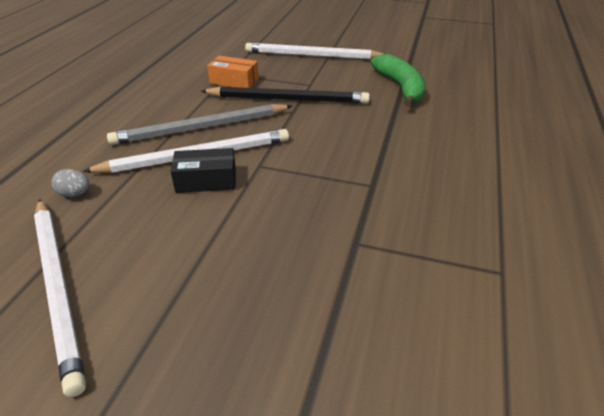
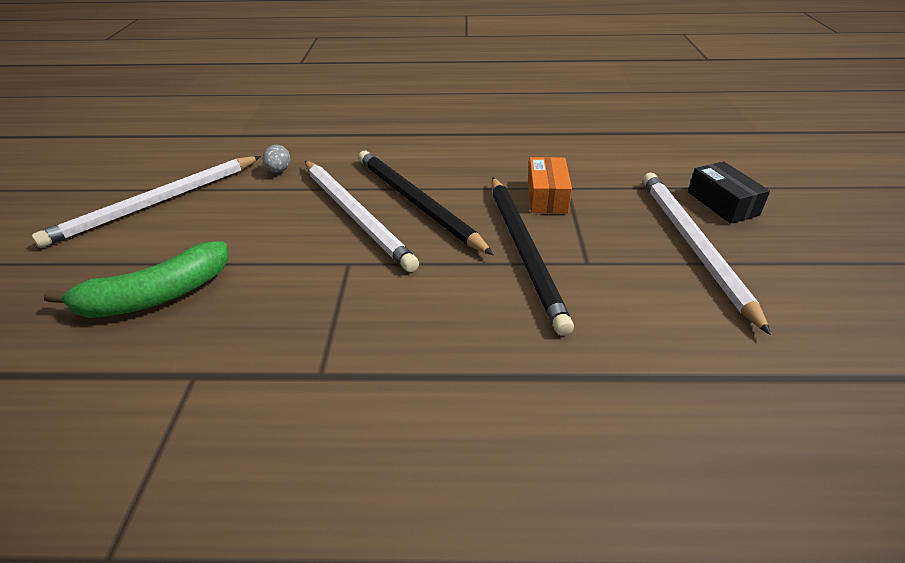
camera: 75 degrees right, 0 degrees up
(201, 128) = (416, 203): grey pencil -> black pencil
(206, 181) = (309, 233): black box -> black box (722, 203)
(400, 87) = (654, 373): green banana -> green banana (156, 296)

